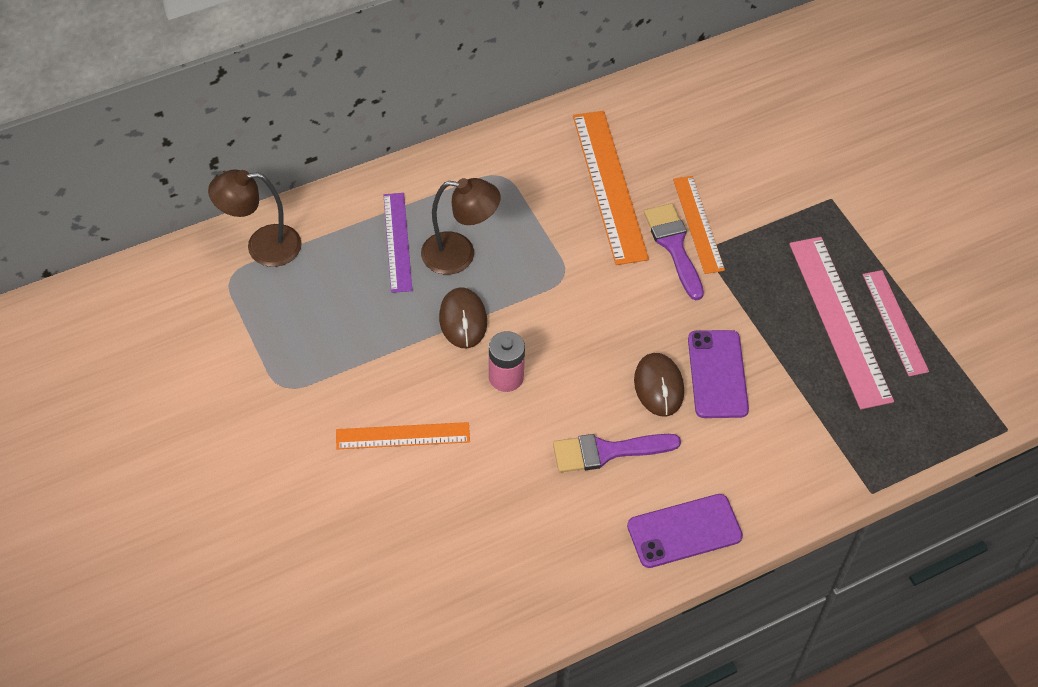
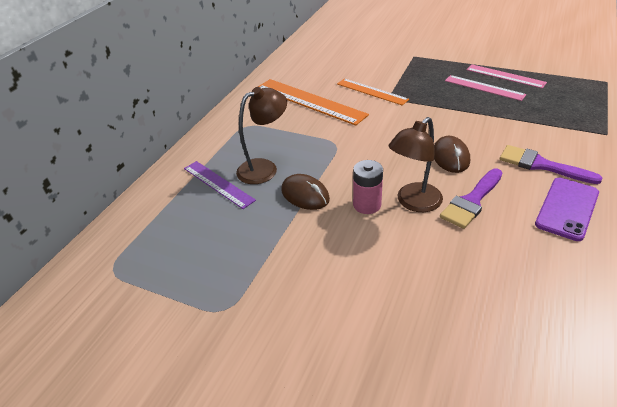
camera: 35 degrees left, 15 degrees down
(262, 247) = (122, 239): brown lamp -> brown lamp (413, 203)
(403, 436) = (345, 278): orange ruler -> none
(658, 386) = (450, 157): brown mouse -> brown mouse turned 45 degrees clockwise
(674, 246) = (373, 104): purple brush -> purple brush (541, 165)
(717, 374) = (468, 135): purple phone -> none
(839, 320) = (484, 88): pink ruler -> pink ruler, size x0.62

